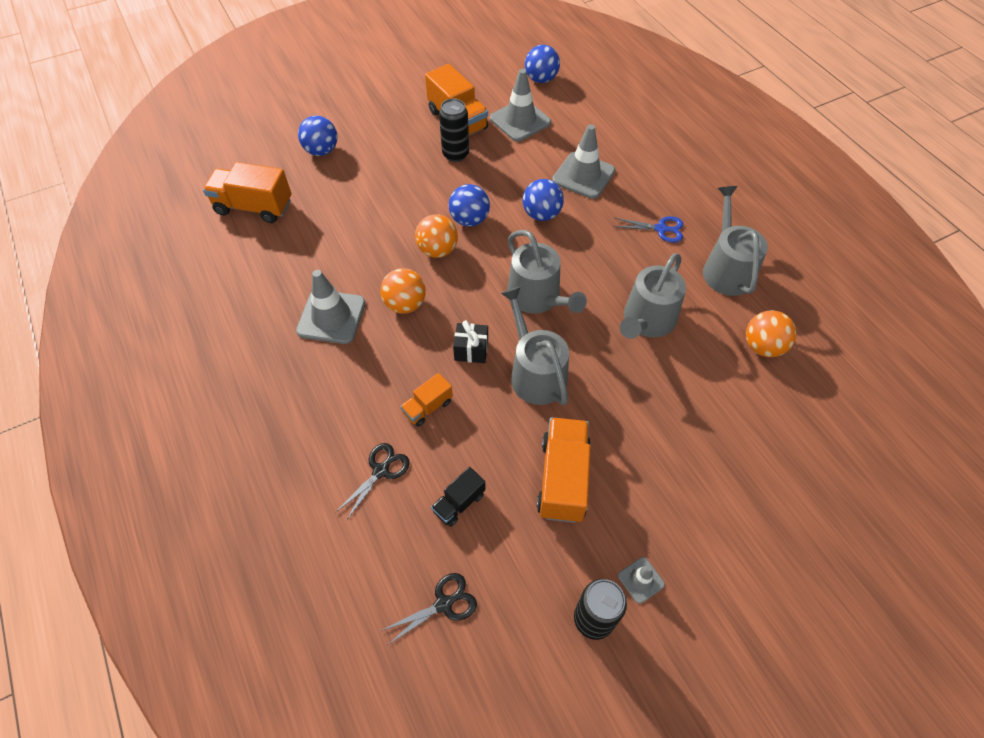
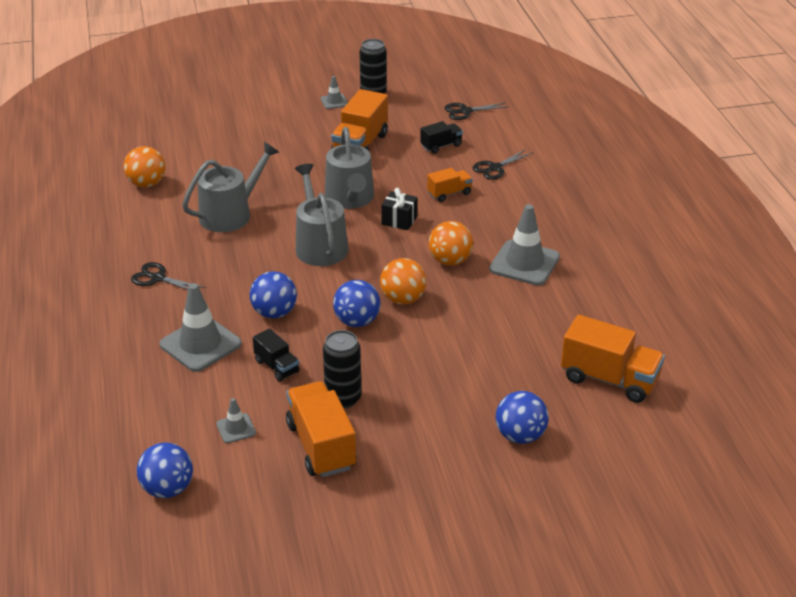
camera: 165 degrees left, 20 degrees down
(515, 169) = (277, 366): none -> black truck
(520, 120) = (236, 428): grey traffic cone -> grey traffic cone, size x0.50
(661, 229) = (158, 278): blue scissors -> black scissors
(726, 269) = (124, 237): grey watering can -> none

